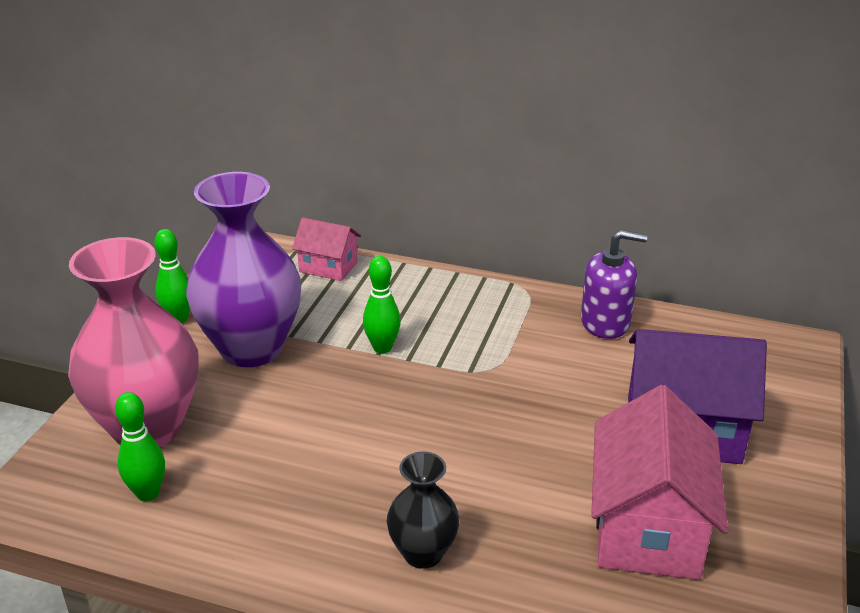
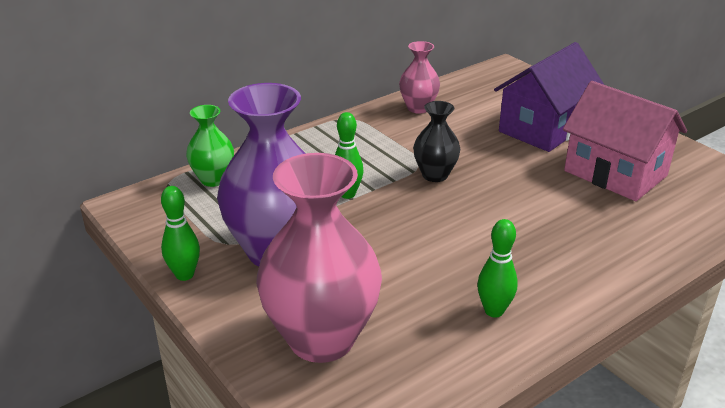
camera: 55 degrees left, 0 degrees up
(148, 493) = (408, 363): green bowling pin -> green bowling pin (494, 311)
(328, 267) = (213, 179): pink house -> green vase
(423, 553) = (578, 257): black vase -> black vase (435, 175)
(605, 322) = (418, 108): purple soap dispenser -> pink vase

